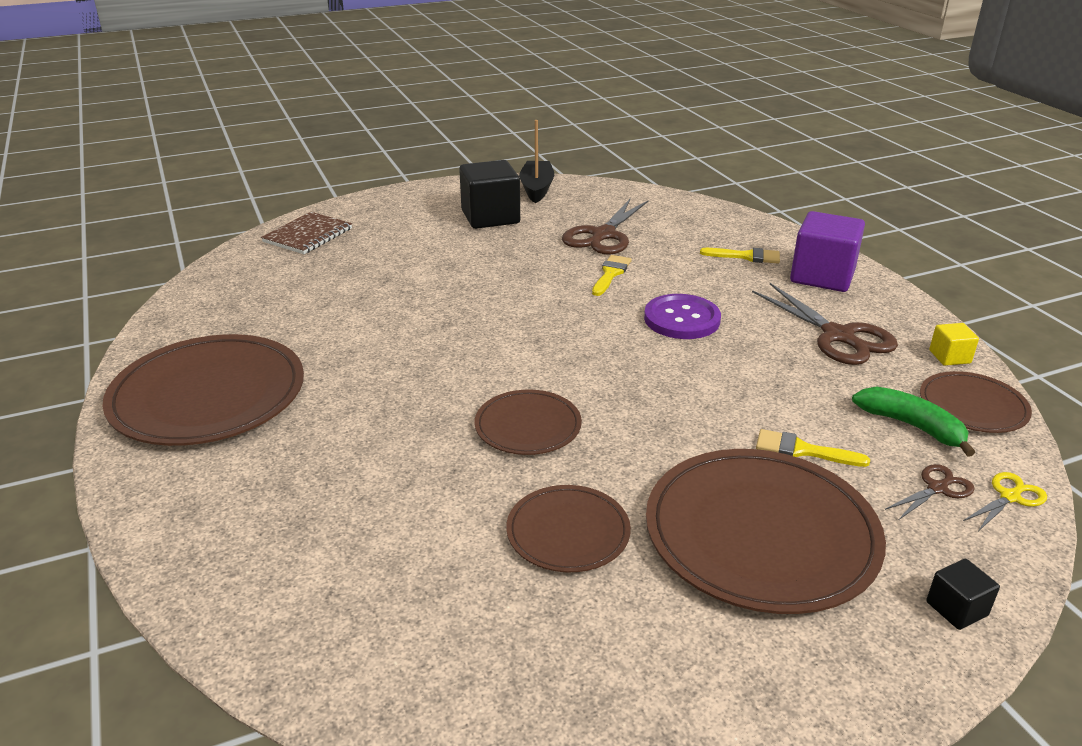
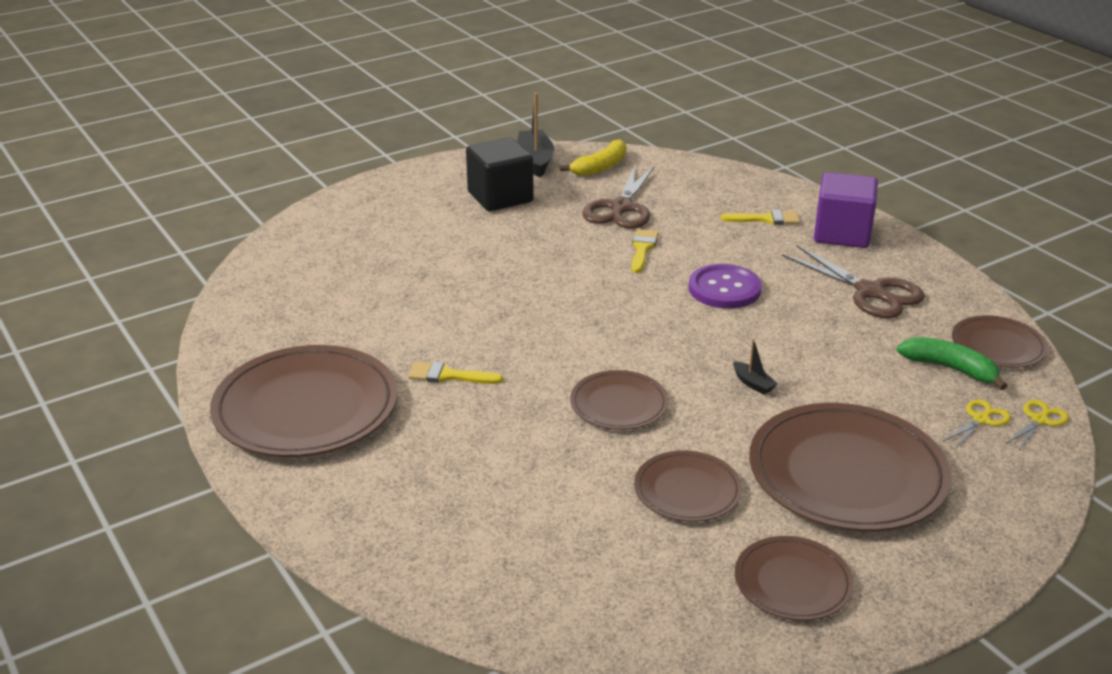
camera: 10 degrees left, 0 degrees up
(308, 235) = (320, 233): brown notebook -> none
(597, 198) = (600, 167): none -> yellow banana
(656, 665) = (792, 582): none -> brown plate
(682, 419) = (753, 383): none -> black boat
(802, 450) = (863, 399): yellow brush -> yellow brush (448, 375)
(937, 488) = (981, 419): brown scissors -> yellow scissors
(949, 357) = (971, 302): yellow cube -> none
(956, 609) = (1012, 512): black cube -> none

